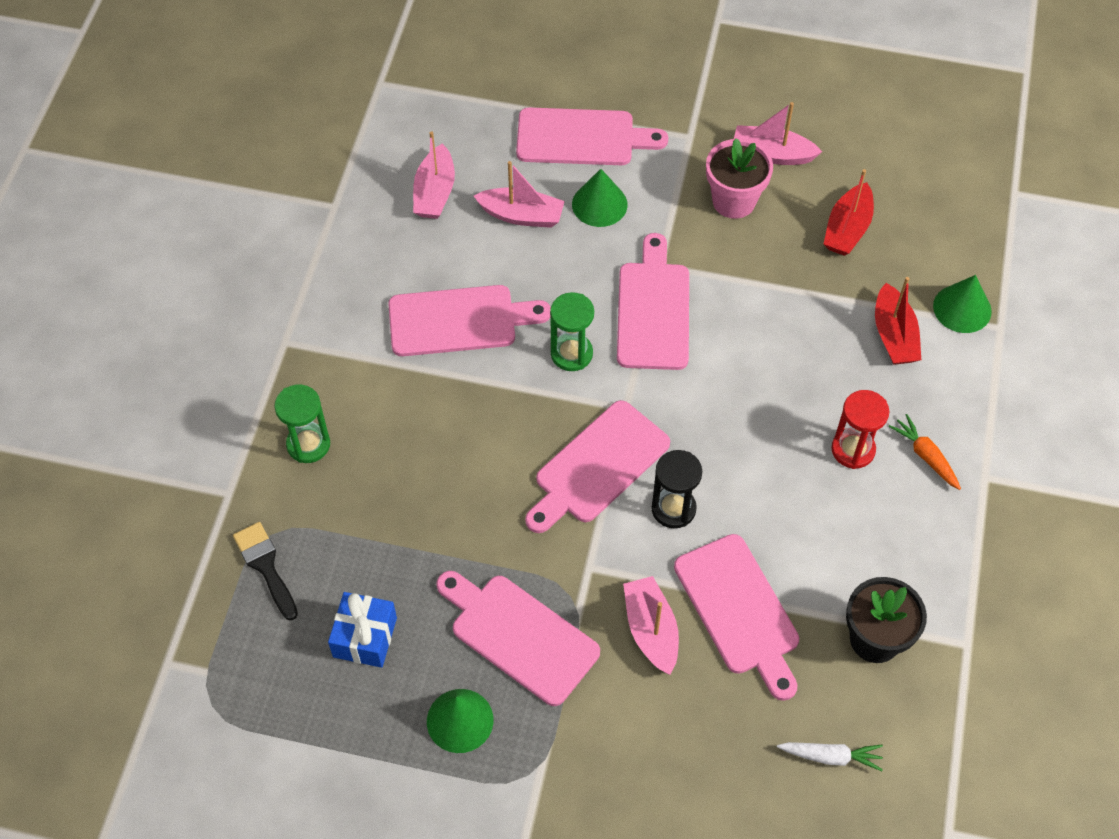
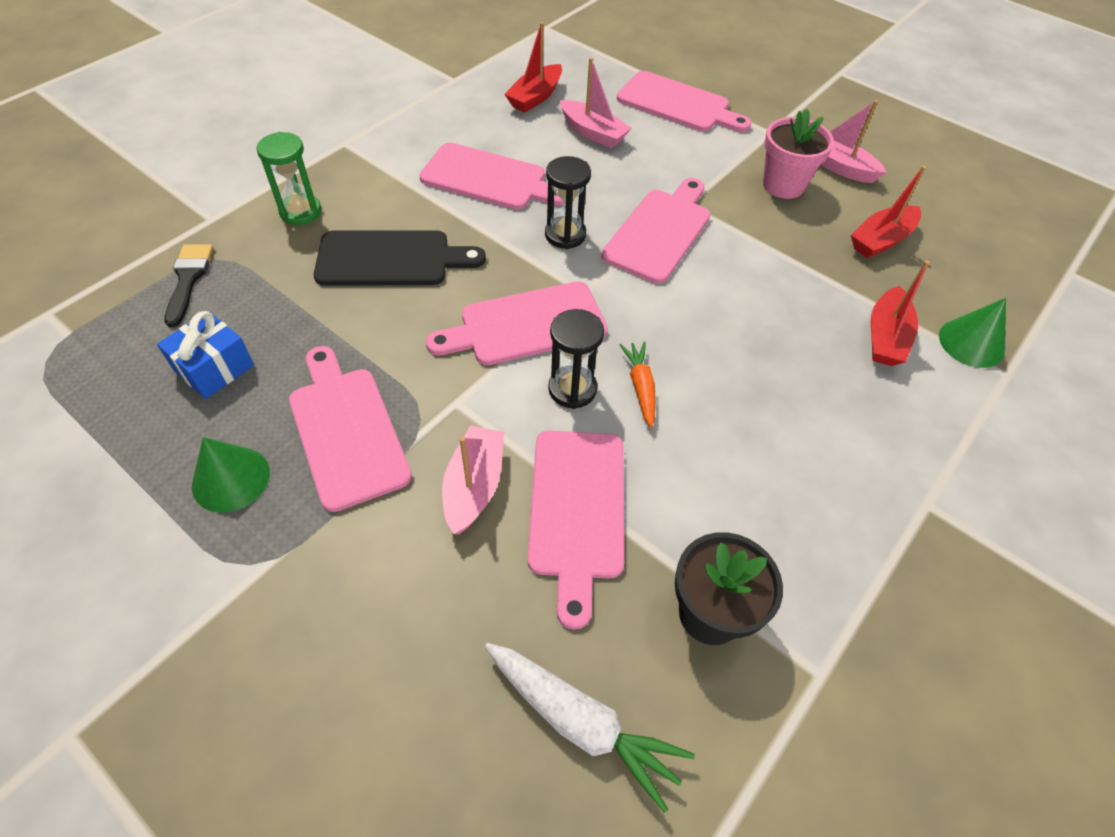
camera: 25 degrees right, 5 degrees down
(432, 456) = (390, 259): none -> black cutting board
(435, 192) = (535, 97): pink boat -> red boat
(571, 354) = (565, 235): green hourglass -> black hourglass
(599, 204) = (663, 147): green cone -> none
(831, 756) = (581, 722): white carrot -> white carrot, size x1.63
(853, 450) = (788, 416): red hourglass -> none
(925, 456) = (867, 455): orange carrot -> orange carrot (640, 387)

